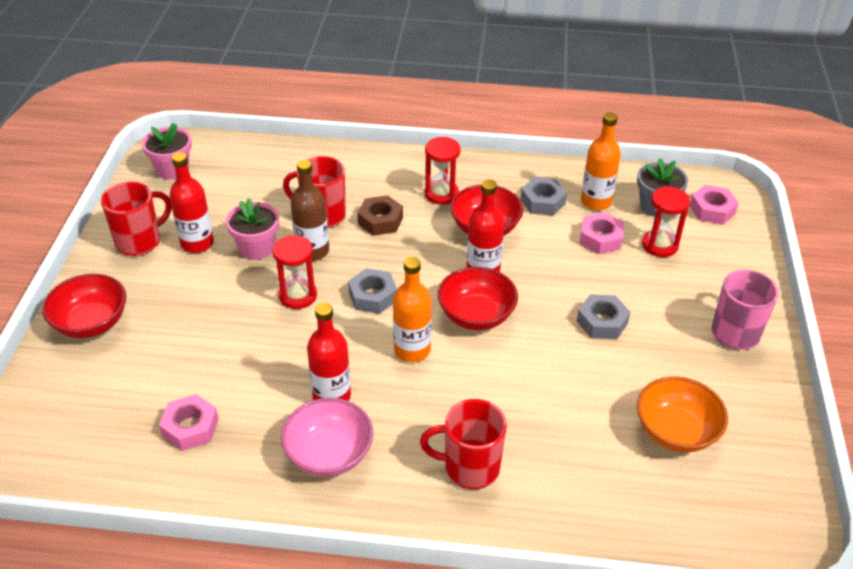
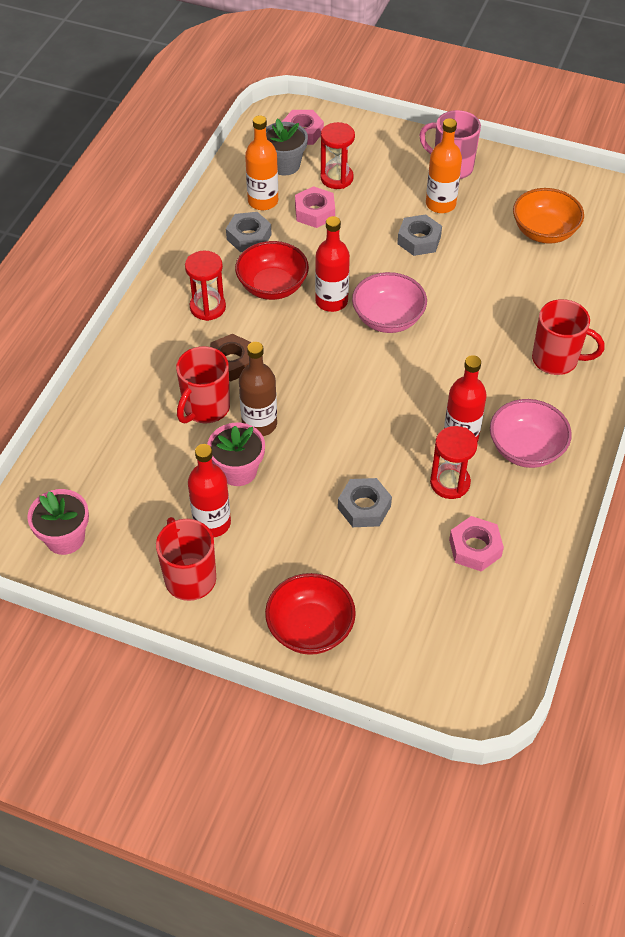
camera: 75 degrees left, 10 degrees up
(298, 296) = (322, 445): red hourglass -> red hourglass (450, 483)
(373, 296) = (341, 387): grey nut -> grey nut (364, 507)
(412, 350) = (418, 371): orange bottle -> orange bottle (440, 204)
(469, 467) = (556, 360): red mug -> red mug turned 90 degrees counterclockwise
(476, 315) = (388, 318): red bowl -> pink bowl

